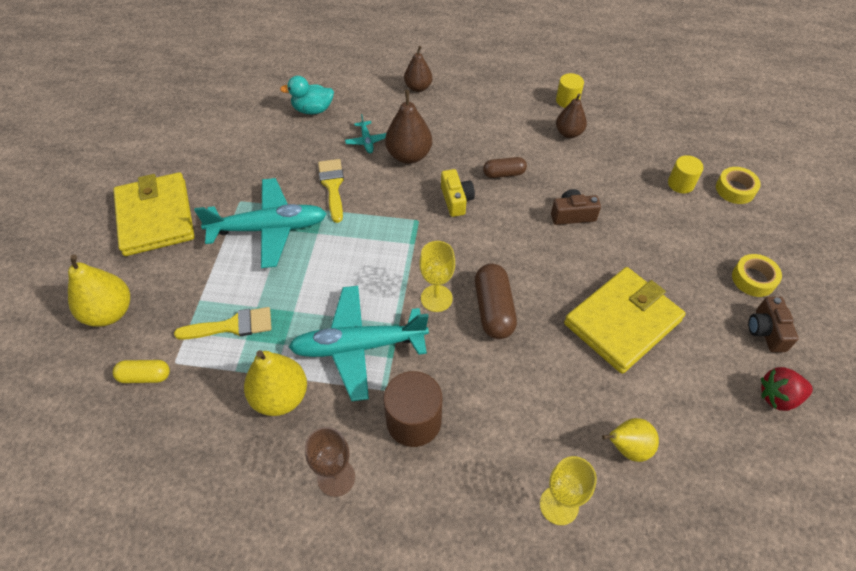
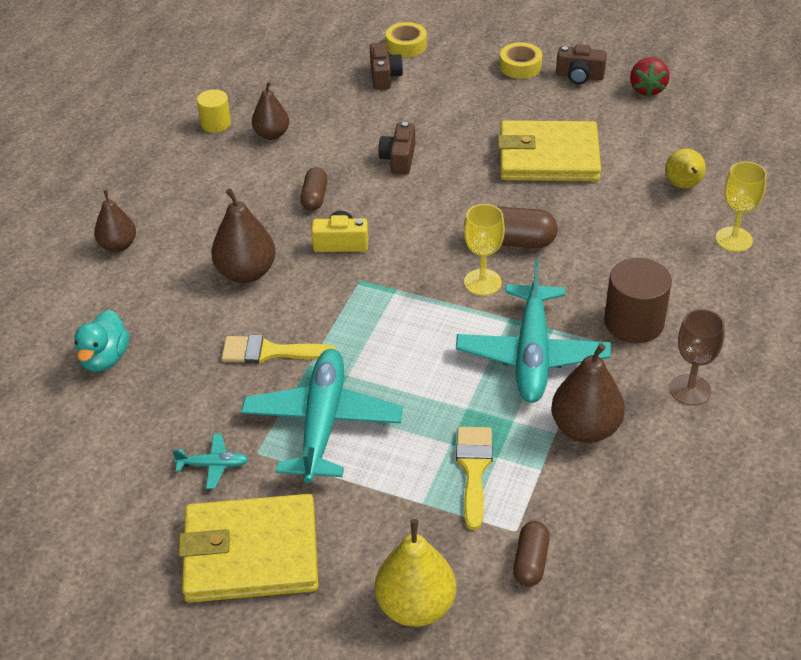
camera: 75 degrees left, 10 degrees down
(145, 376) = (530, 562): yellow capsule -> brown capsule
(280, 397) = (585, 428): yellow pear -> brown pear
(367, 141) = (199, 309): turquoise plane -> turquoise plane (213, 465)
(622, 322) = (548, 157): yellow wallet -> yellow wallet turned 60 degrees counterclockwise
(680, 184) = (384, 76): yellow cylinder -> brown camera

